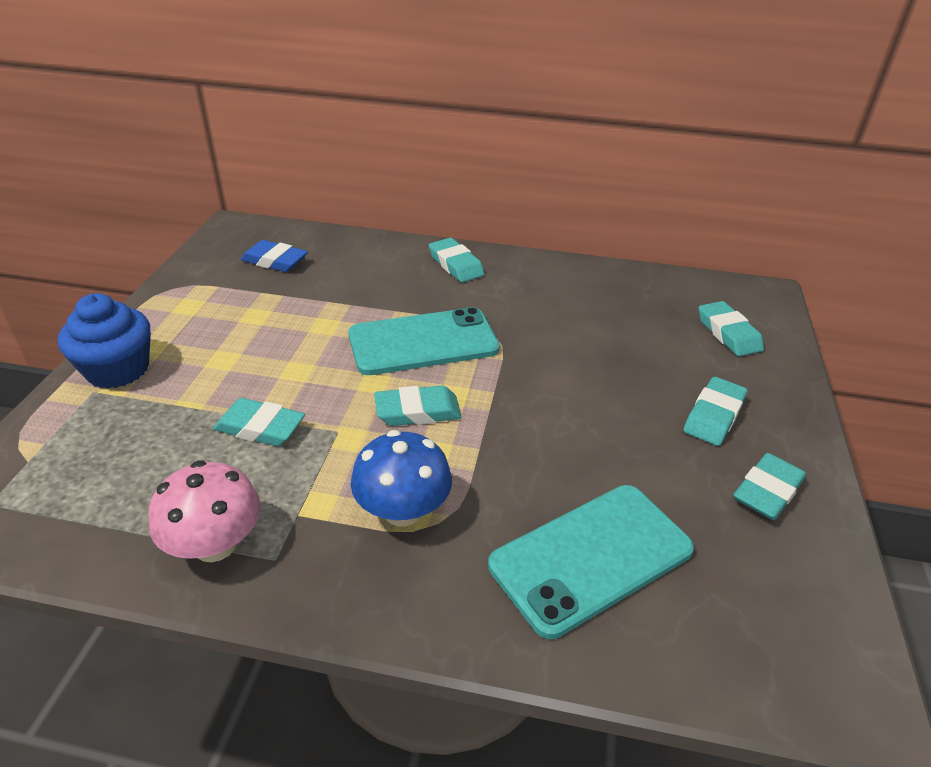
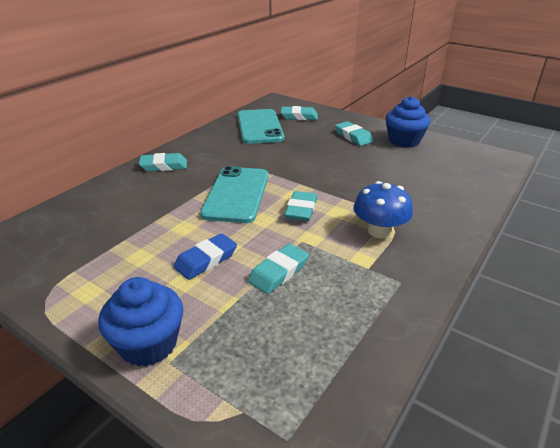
camera: 65 degrees left, 5 degrees down
(215, 544) = (381, 306): pink mushroom -> none
(274, 261) = (69, 236): blue eraser -> blue eraser (206, 260)
(591, 557) = (428, 188): turquoise phone -> turquoise phone (260, 127)
(767, 491) = (404, 141): turquoise eraser -> blue cupcake

